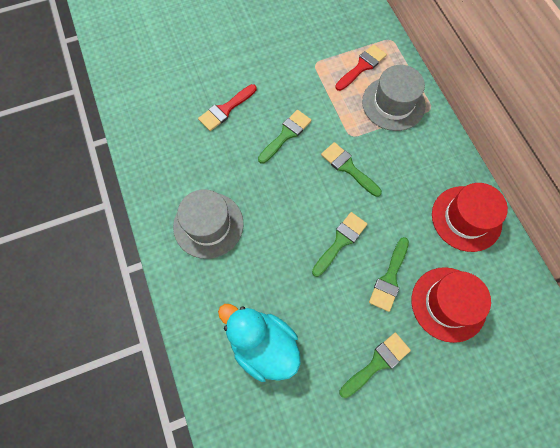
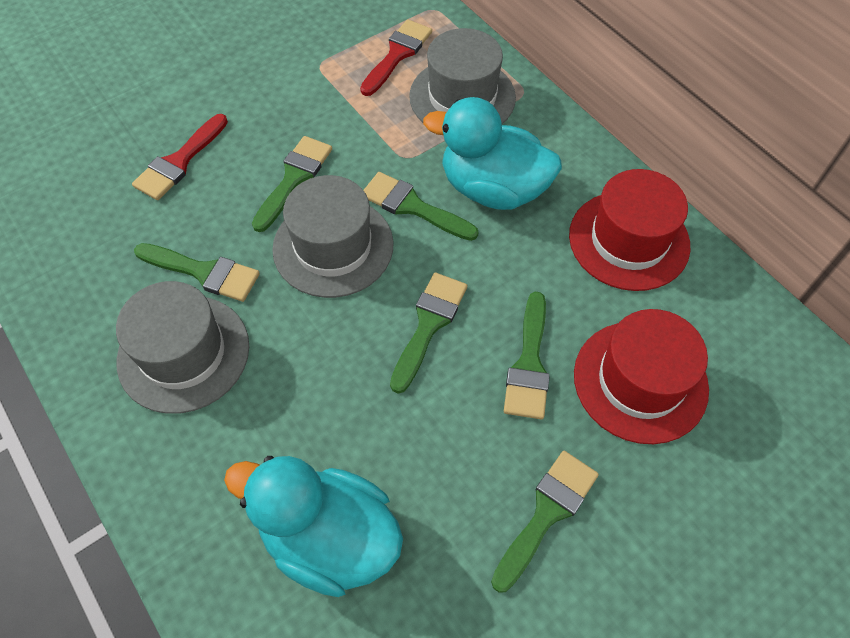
camera: 15 degrees left, 10 degrees down
(227, 180) = (204, 272): none -> green brush
(299, 182) = (333, 246): none -> grey hat
(396, 167) = (492, 189): none -> turquoise duck

